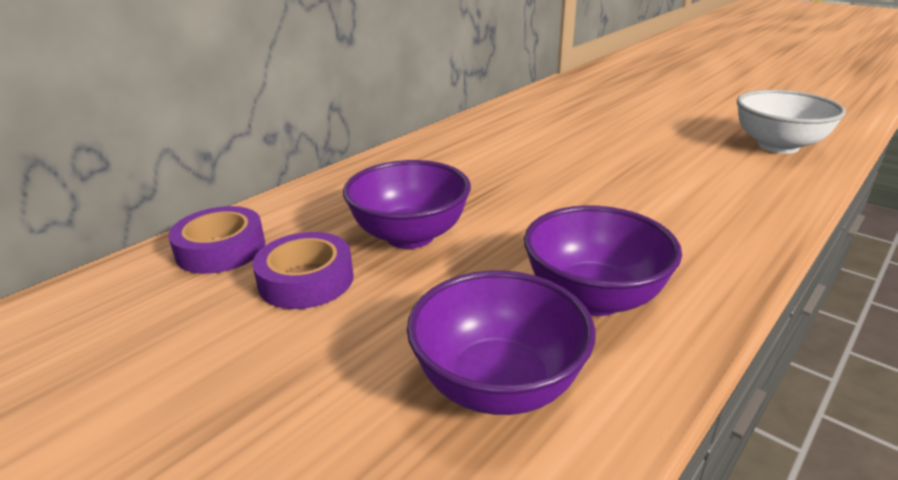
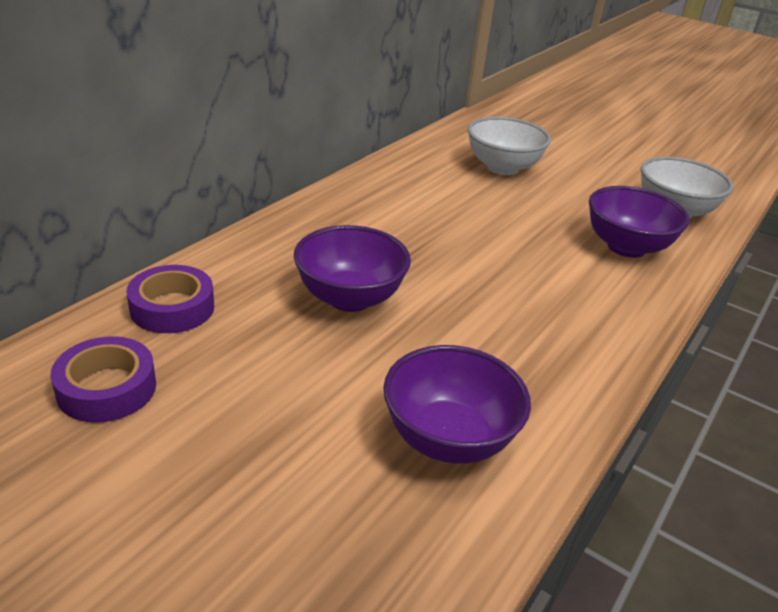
camera: 10 degrees left, 5 degrees up
(306, 280) = (264, 342): purple tape -> purple tape (107, 388)
(590, 117) = (502, 168): none -> white bowl
(593, 298) = (518, 363): purple bowl -> purple bowl (626, 247)

